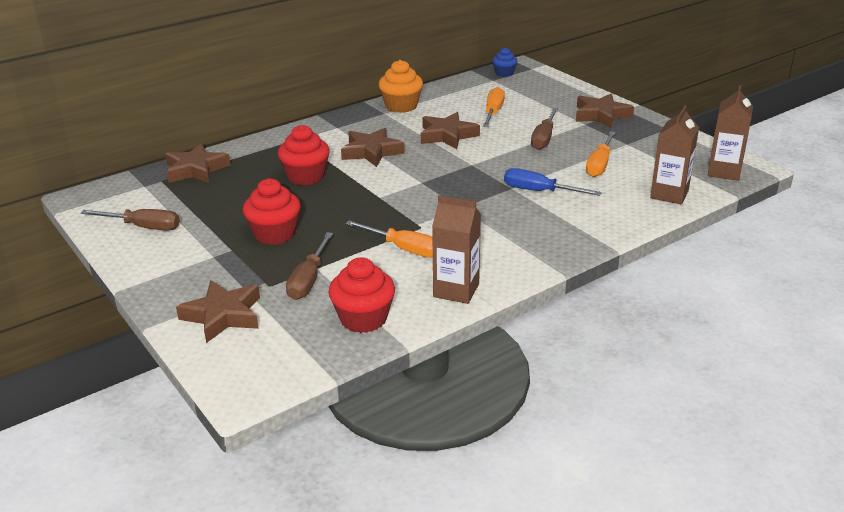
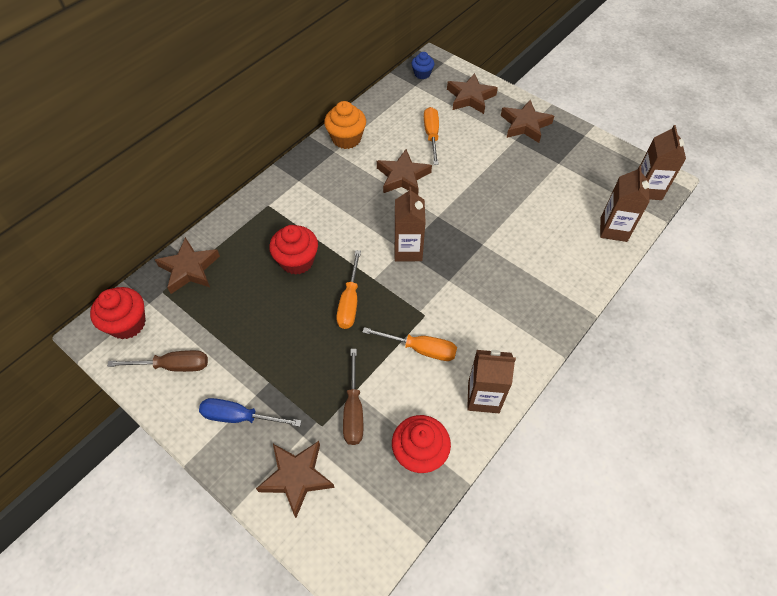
camera: 15 degrees left, 25 degrees up
(274, 234) = (299, 351): red cupcake -> red cupcake (127, 323)
(371, 152) = (343, 213): brown star -> brown star (470, 97)
(426, 183) = (408, 250): none -> brown carton
(539, 191) = (507, 245): blue screwdriver -> blue screwdriver (239, 417)
(544, 138) = (487, 167): brown screwdriver -> none
(599, 165) = (545, 197): orange screwdriver -> orange screwdriver (350, 302)

